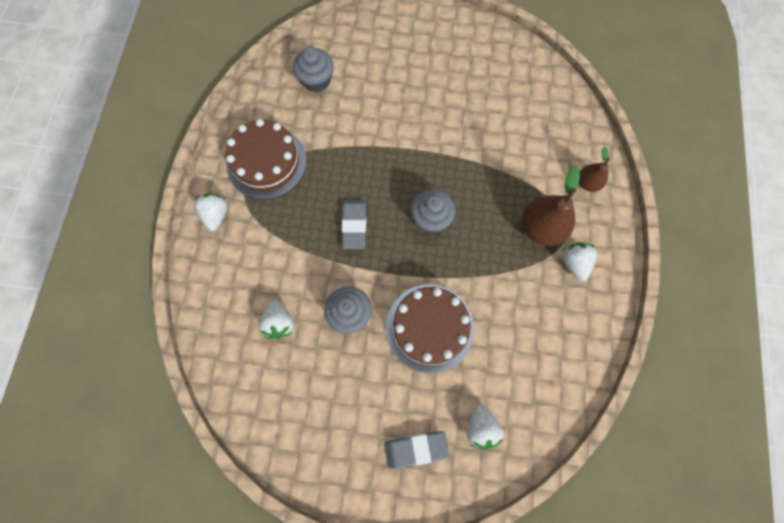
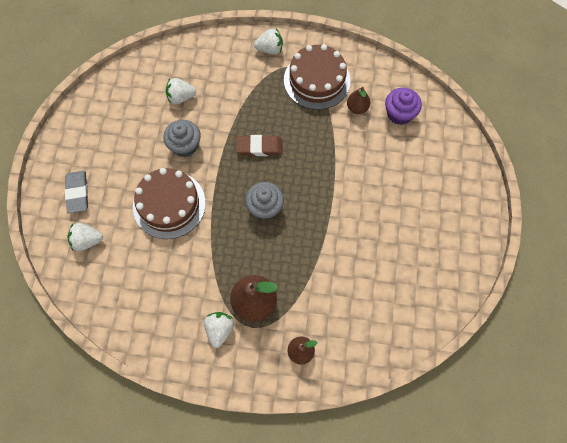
camera: 90 degrees right, 5 degrees down
(306, 121) = (357, 108): none -> brown pear
(316, 80) = (399, 114): grey cupcake -> purple cupcake
(354, 225) = (259, 147): grey eraser -> brown eraser
(574, 263) = (219, 330): white strawberry -> white strawberry turned 75 degrees counterclockwise

